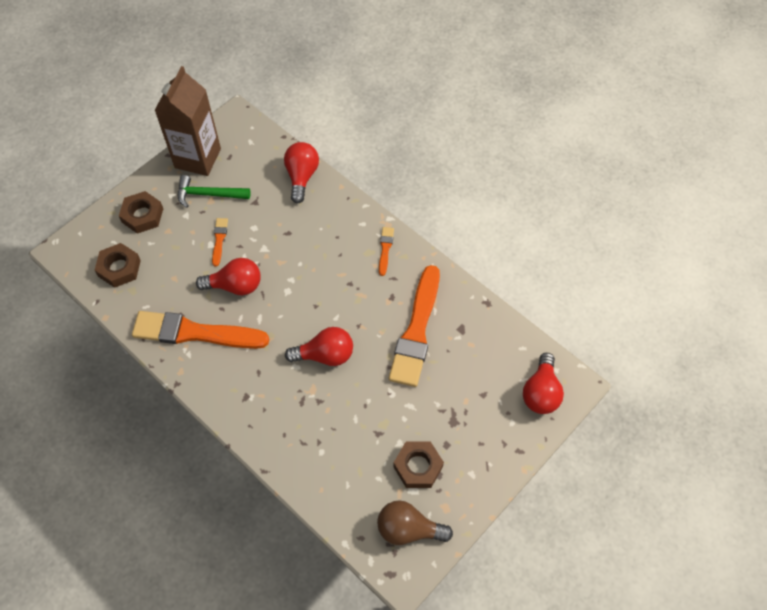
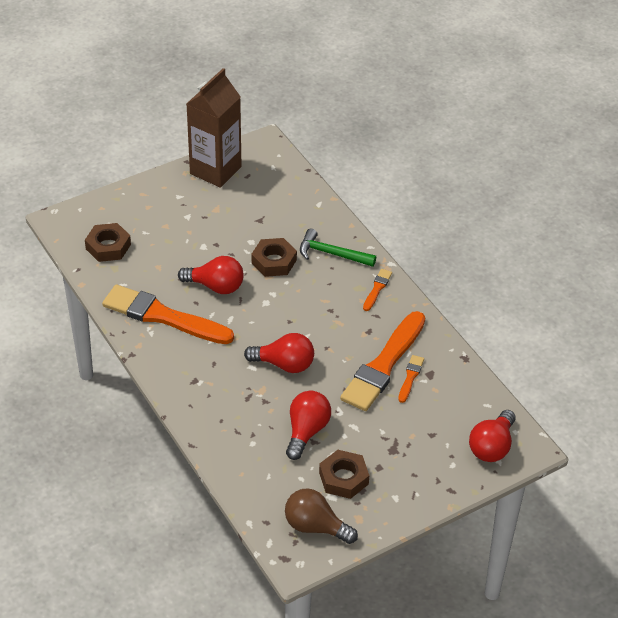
camera: 15 degrees right, 15 degrees down
(142, 215) = (145, 207): brown nut -> brown nut (274, 261)
(209, 194) = (216, 204): green hammer -> green hammer (332, 254)
(219, 240) = (213, 244): orange brush -> orange brush (410, 377)
(301, 177) = (314, 208): red light bulb -> red light bulb (306, 431)

